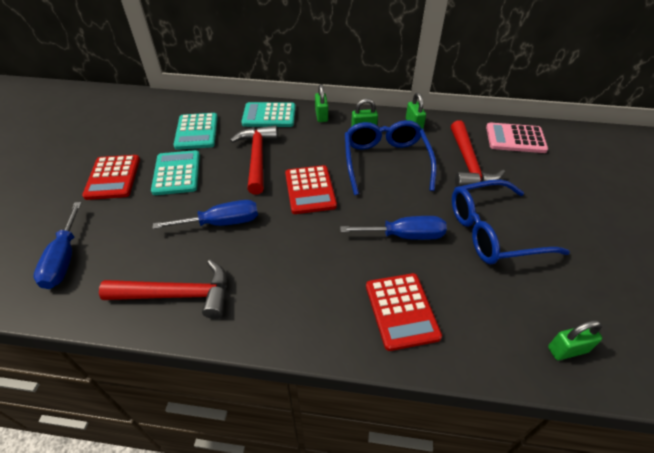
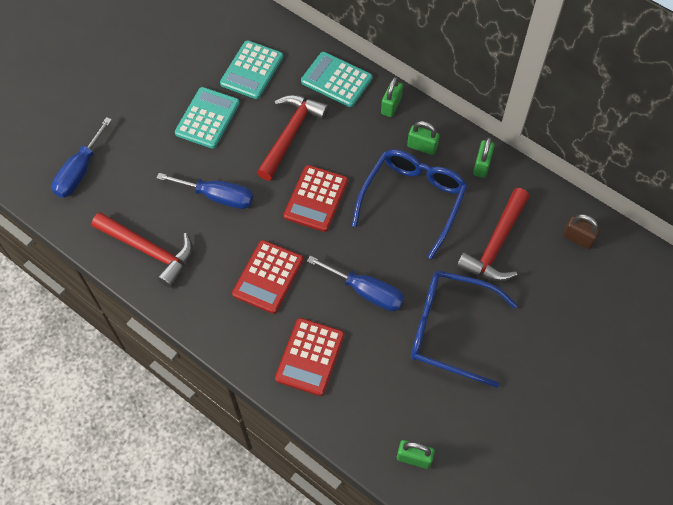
camera: 30 degrees right, 15 degrees up
(113, 177) = (150, 97): red calculator -> red calculator (268, 277)
(515, 138) = (578, 238): pink calculator -> brown padlock

